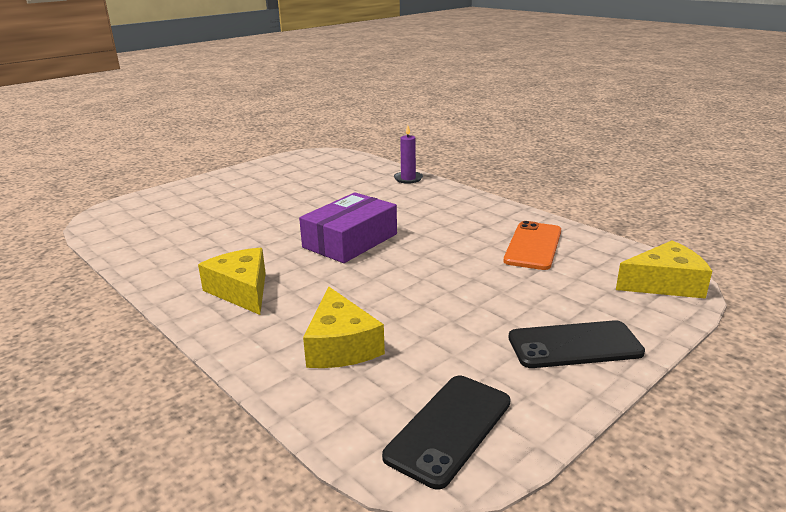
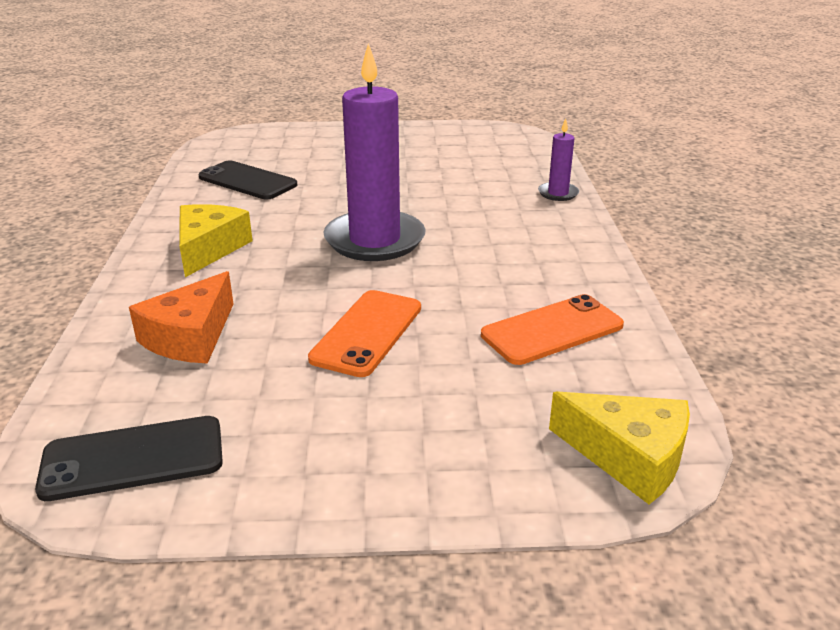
camera: 40 degrees right, 5 degrees up
(341, 345) = (190, 336): yellow cheese -> orange cheese
(350, 241) = (375, 240): purple box -> purple candle
(446, 290) = (367, 333): none -> orange phone
(574, 345) = (379, 458): black phone -> black phone (247, 181)

